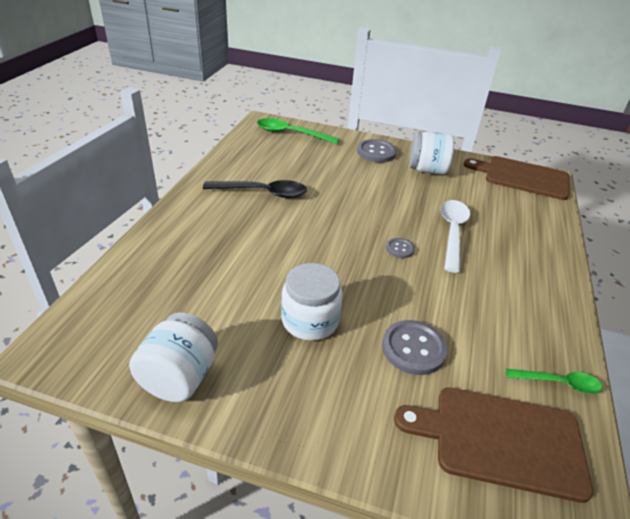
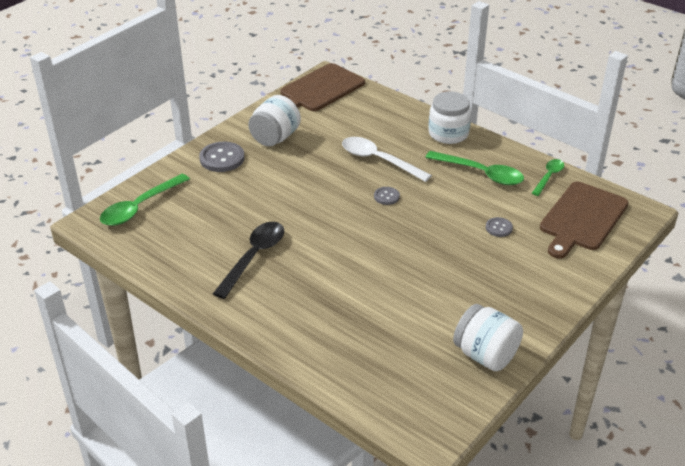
camera: 65 degrees left, 0 degrees up
(310, 320) = (451, 271): white jar -> white jar (448, 133)
(413, 348) = (499, 228): grey button -> grey button, size x0.55
(502, 313) = (481, 173): none -> green spoon

